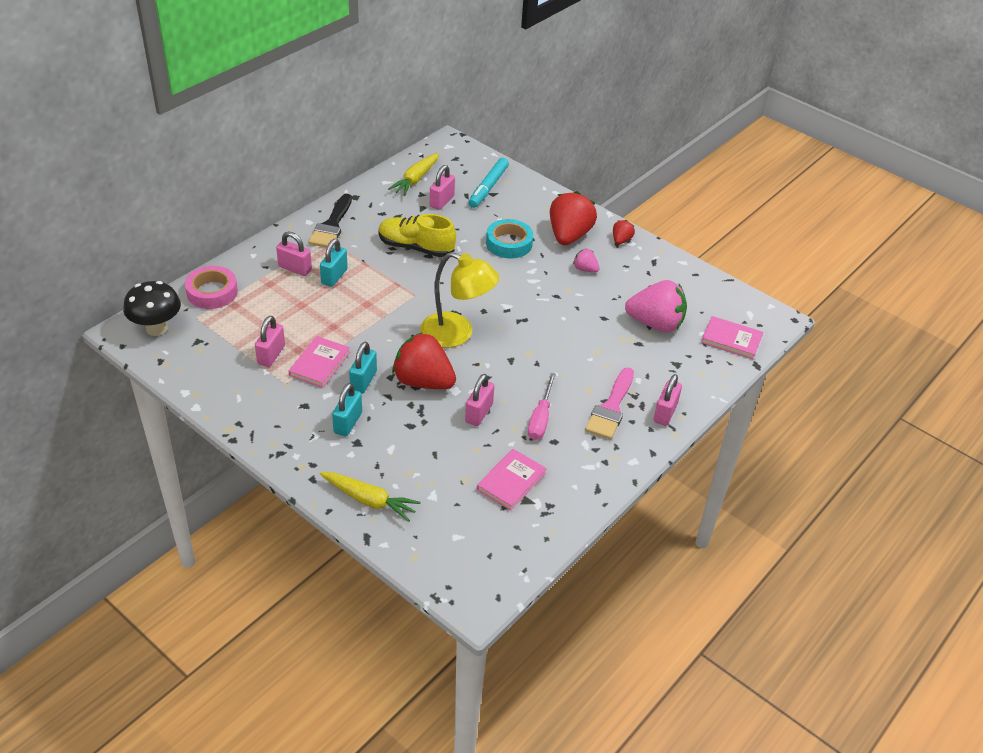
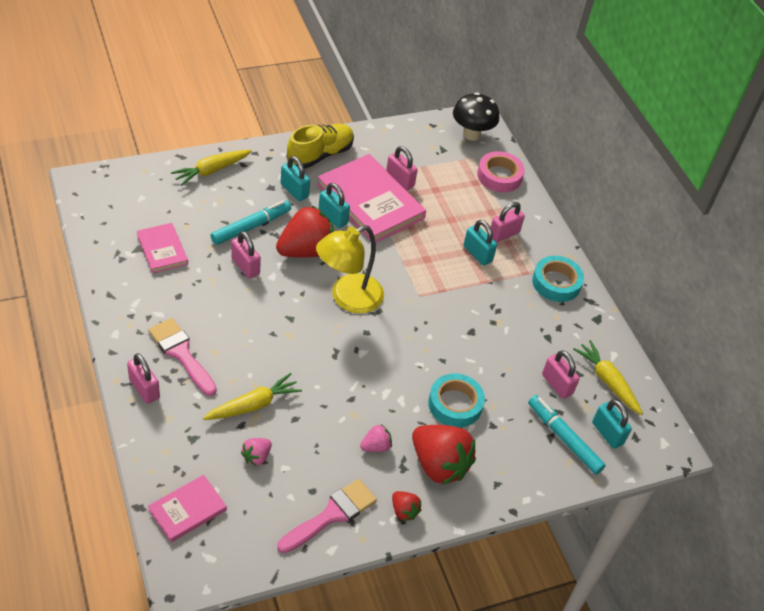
camera: 115 degrees right, 5 degrees up
(319, 364) = (370, 201): pink book -> pink book, size x1.89
(331, 225) = (556, 283): black brush -> turquoise tape
(416, 247) = (489, 328): yellow shoe -> yellow shoe (320, 155)
(425, 432) = (251, 227): none -> turquoise marker
(464, 170) = (607, 433): none -> turquoise padlock
(540, 418) = (208, 300): pink screwdriver -> none
(615, 344) = (253, 405): none -> yellow carrot
(655, 324) = (256, 457): pink strawberry -> pink strawberry, size x0.47
(659, 271) = (332, 515): none -> pink brush

